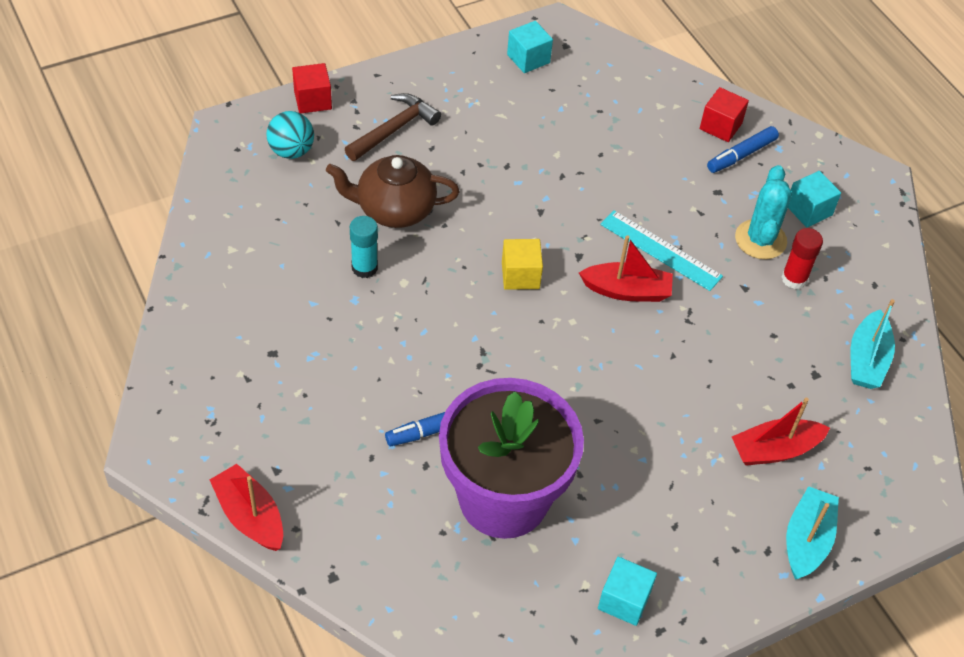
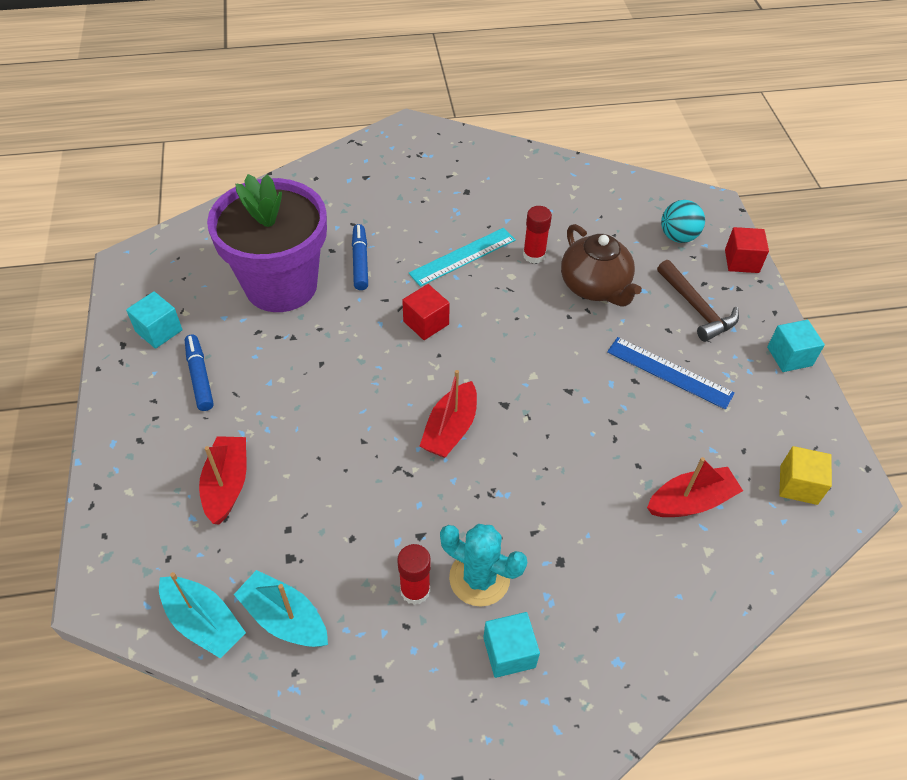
camera: 110 degrees right, 0 degrees up
(250, 516) = (336, 159): red boat -> red boat (691, 501)
(364, 268) = (534, 255): turquoise glue stick -> red glue stick
(394, 209) = (595, 287): brown teapot -> brown teapot turned 135 degrees clockwise
(486, 142) = (669, 372): none -> blue ruler
(520, 275) = (494, 354): yellow cube -> yellow cube (798, 485)
(528, 58) = (795, 442): turquoise cube -> turquoise cube (789, 356)
(660, 250) = (492, 475): turquoise ruler -> turquoise ruler (462, 256)
(720, 126) = (665, 606): red cube -> red cube (426, 323)
(741, 155) = (613, 610): blue marker -> blue marker (200, 377)
(807, 540) = (130, 473): turquoise boat -> turquoise boat (204, 622)

